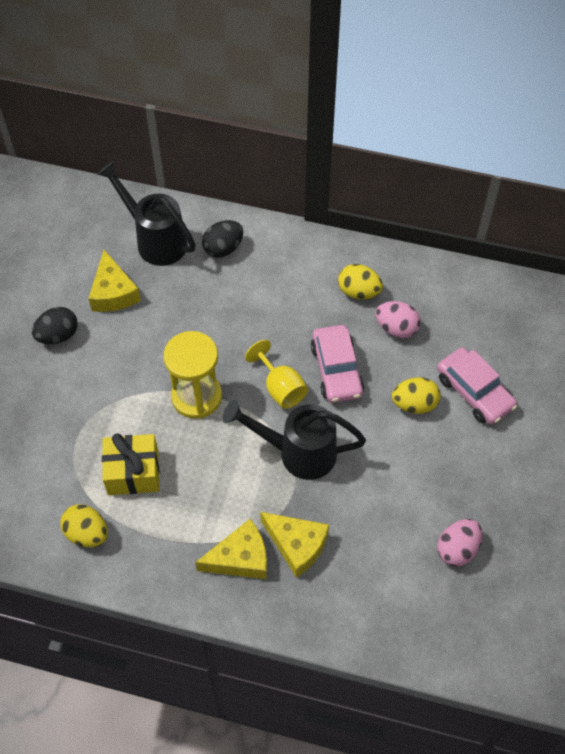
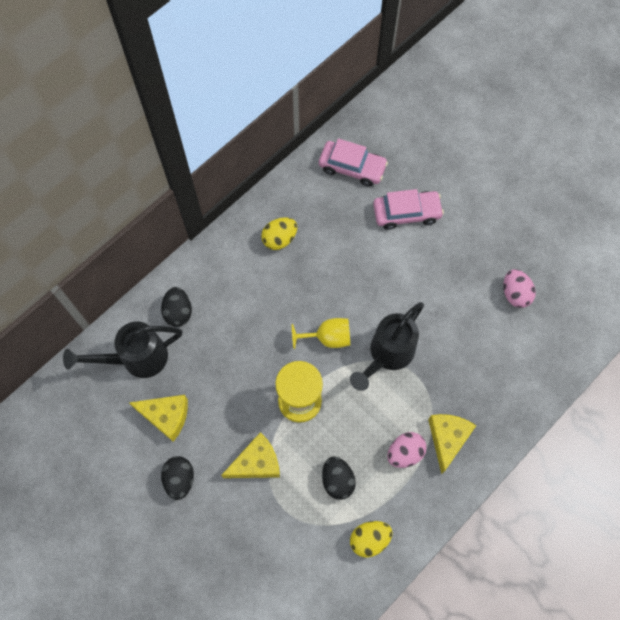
camera: 60 degrees left, 10 degrees up
(133, 472) = (337, 480): yellow gift -> black egg
(297, 545) = (458, 395): yellow cheese -> yellow cheese (256, 462)
(336, 370) = (336, 291): pink car -> pink car (352, 167)
(396, 328) = (326, 232): pink egg -> pink egg (405, 453)
(414, 404) = (393, 256): yellow egg -> none

